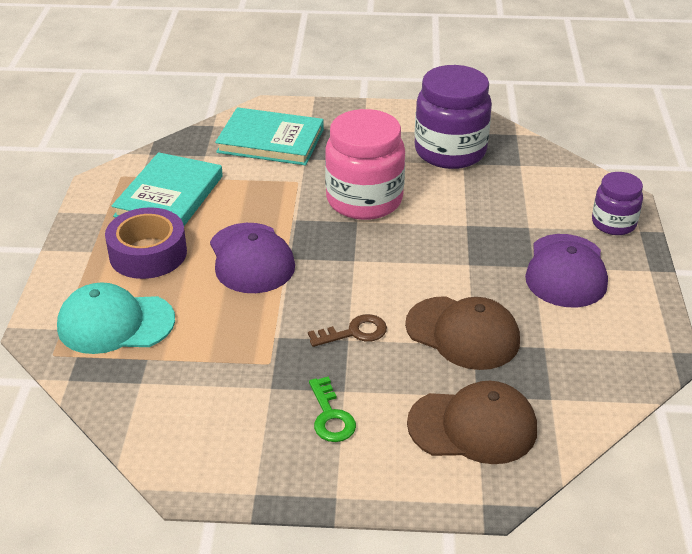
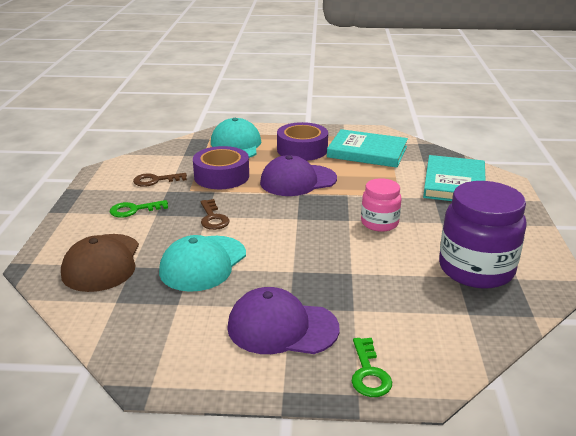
camera: 90 degrees right, 10 degrees down
(228, 332) = (221, 176): none -> purple tape
(234, 405) = (155, 180): none -> brown key
(364, 200) = (379, 223): pink jar -> pink jar, size x0.57
(463, 333) = (203, 263): brown cap -> turquoise cap
(613, 223) = (369, 373): purple jar -> green key

